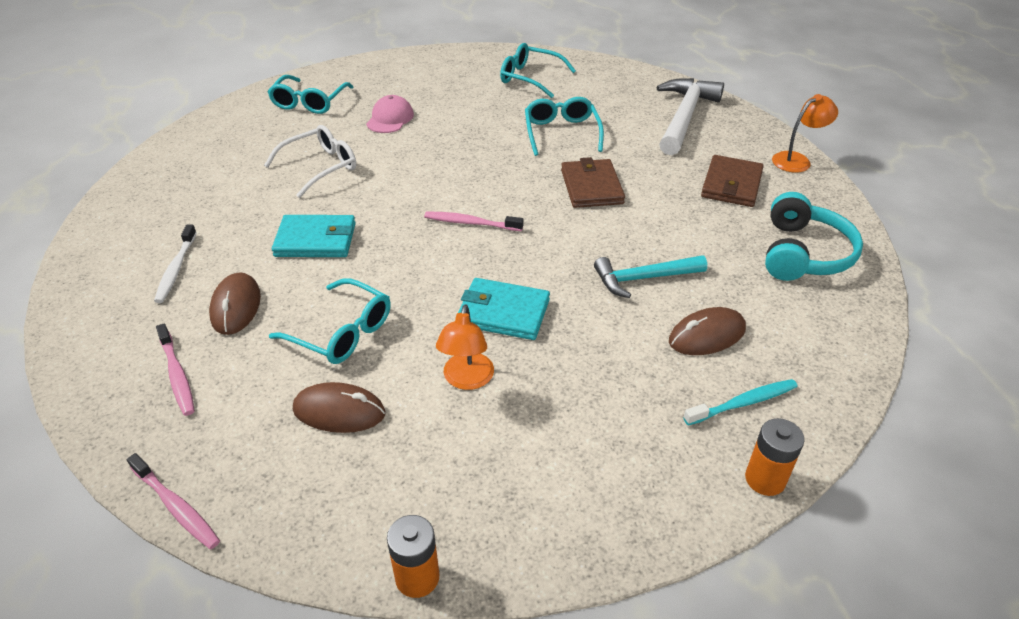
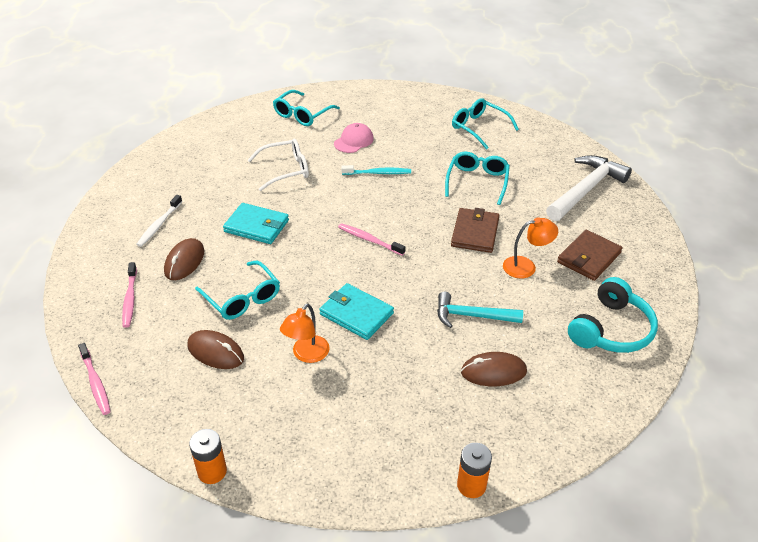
camera: 20 degrees right, 0 degrees up
(743, 403) = (489, 428): turquoise toothbrush -> turquoise toothbrush (378, 173)
(797, 160) = (659, 249): orange lamp -> orange lamp (526, 266)

